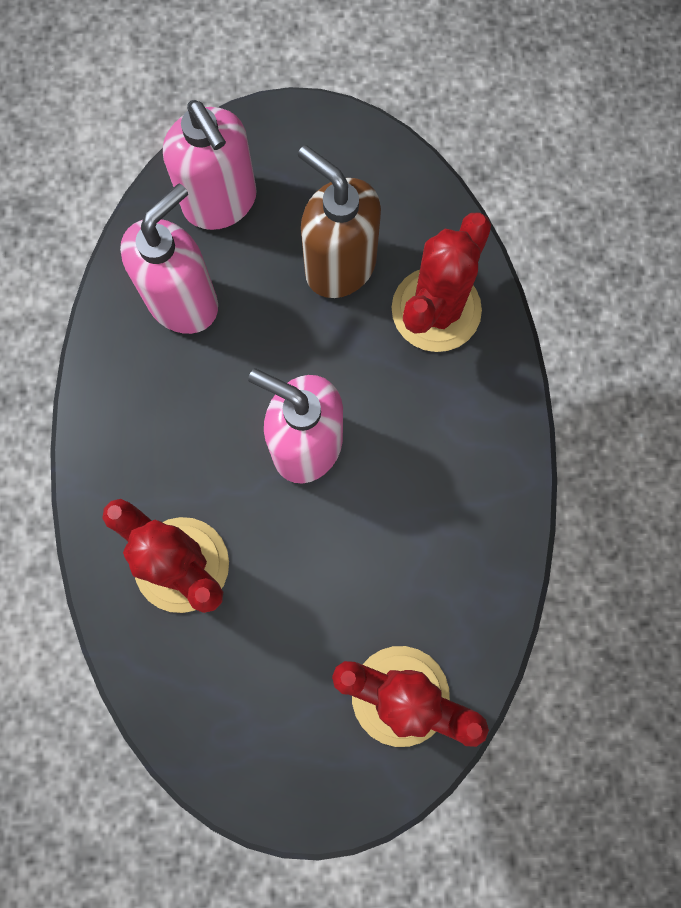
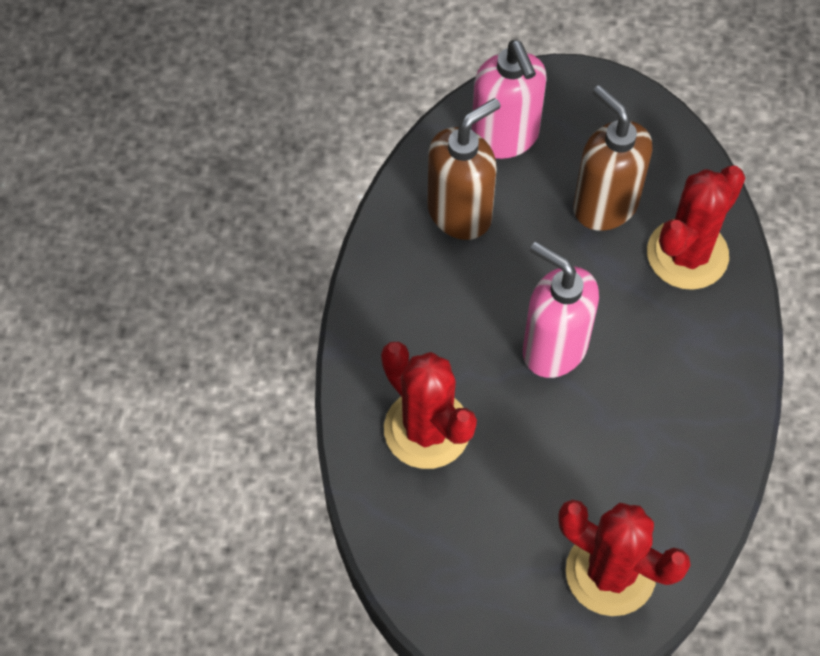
camera: 10 degrees right, 15 degrees down
(183, 301) = (460, 213): pink soap dispenser -> brown soap dispenser

